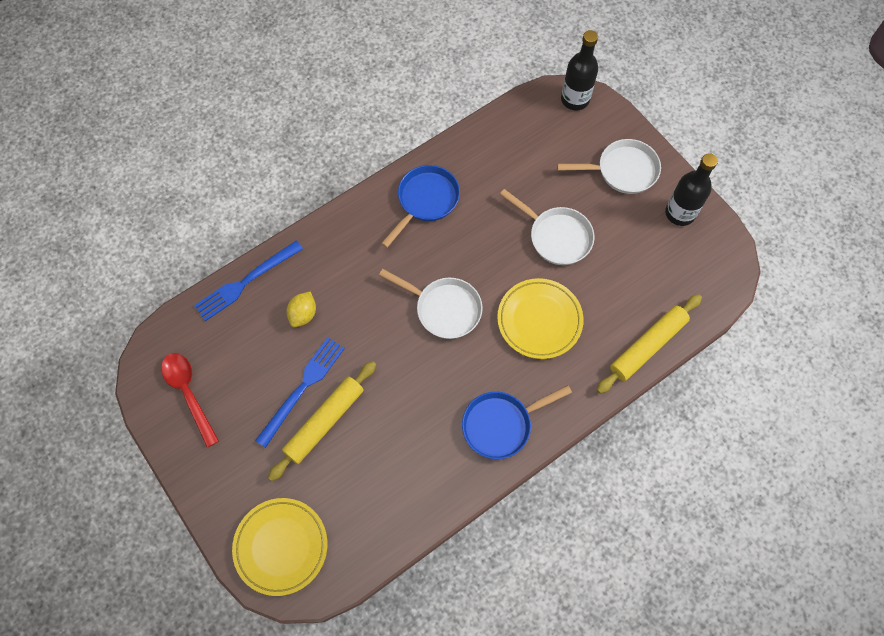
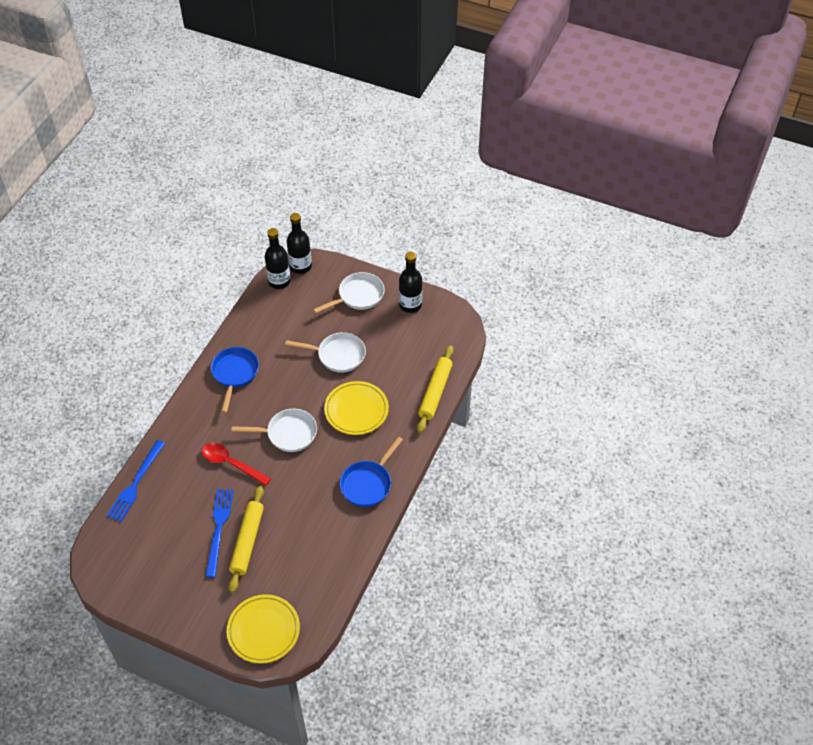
camera: 30 degrees left, 15 degrees down
(188, 393) = (137, 572): red spoon -> red spoon (231, 463)
(303, 314) = (191, 483): yellow lemon -> none
(539, 107) = (279, 281): none -> black bottle

